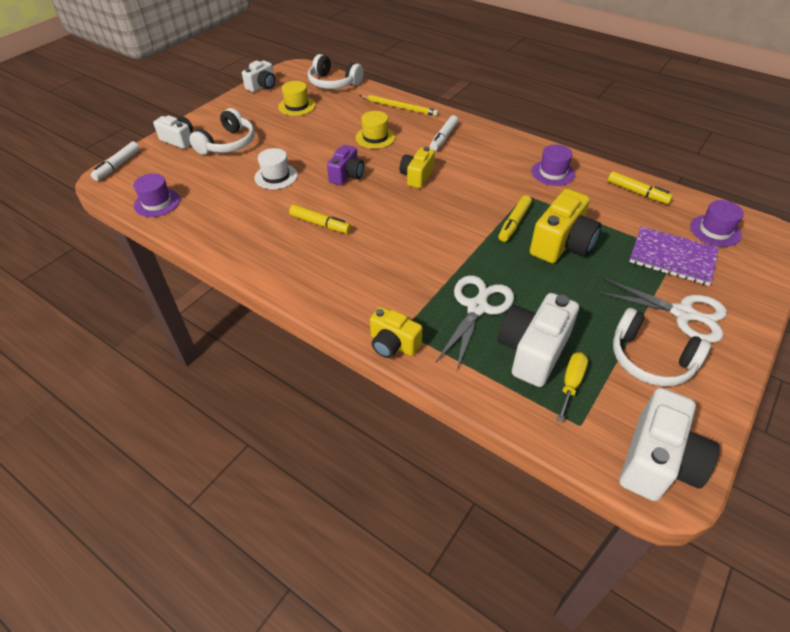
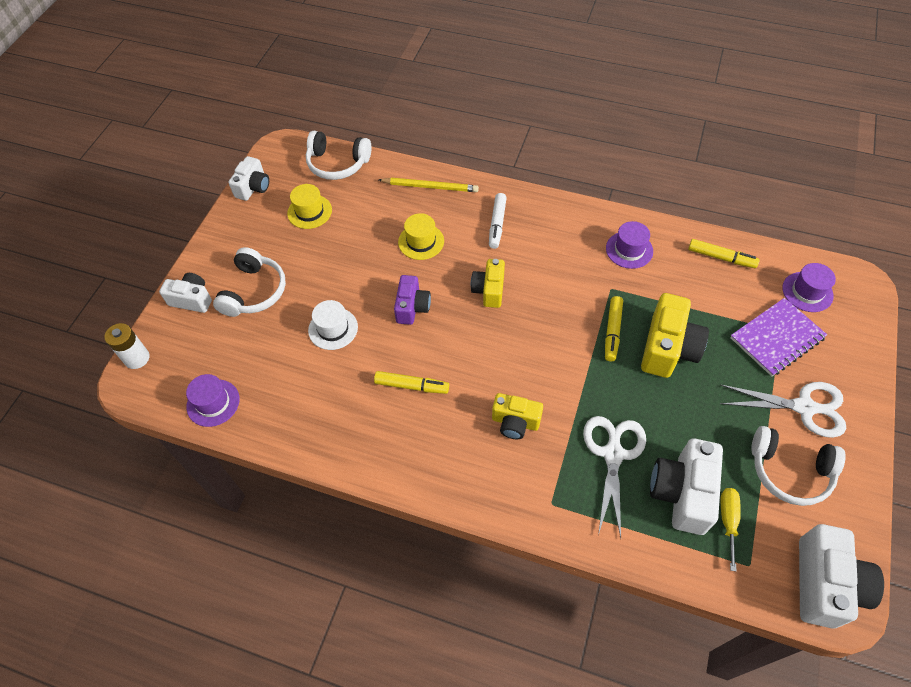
camera: 15 degrees left, 10 degrees up
(118, 165) = (137, 358): white marker -> white battery
(393, 344) = (548, 523): yellow camera -> yellow camera (515, 422)
(672, 257) = (777, 338): purple notebook -> purple notebook turned 45 degrees counterclockwise

